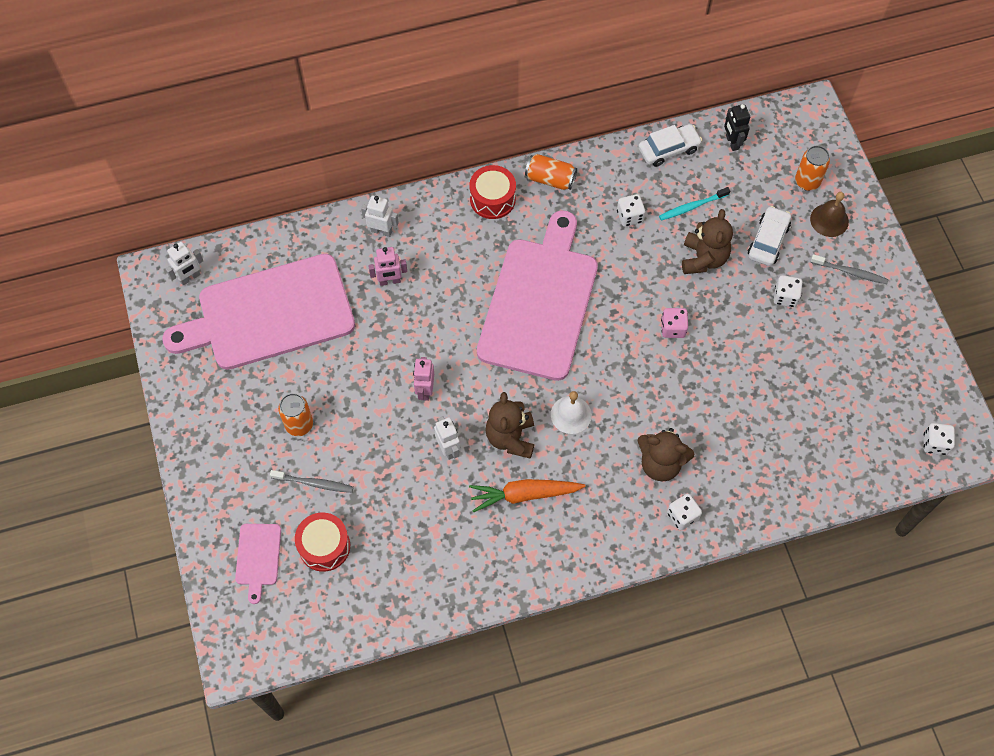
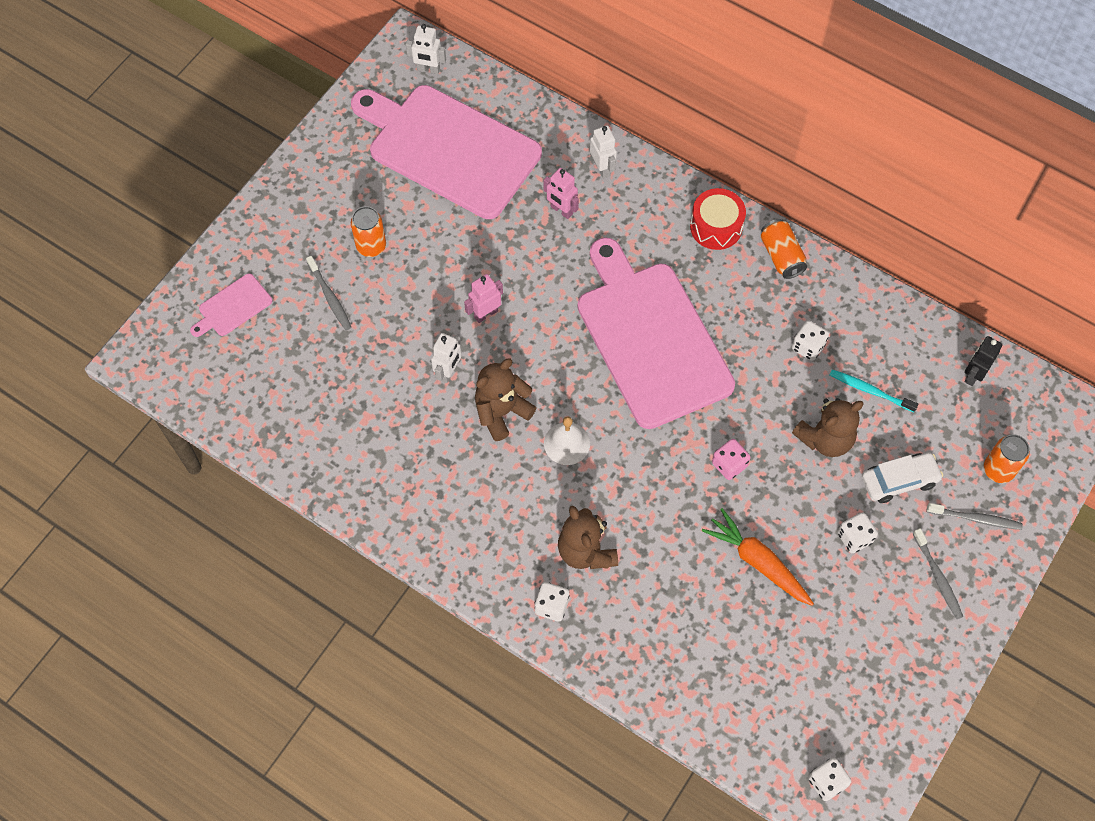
camera: 50 degrees right, 0 degrees up
(324, 546) = (282, 346): red drum -> none
(524, 495) = (458, 462): orange carrot -> orange carrot (757, 562)
(539, 303) = (650, 339): pink cutting board -> pink cutting board turned 90 degrees counterclockwise
(668, 149) = (910, 327): white car -> none
(829, 220) = (976, 519): brown bell -> grey toothbrush

